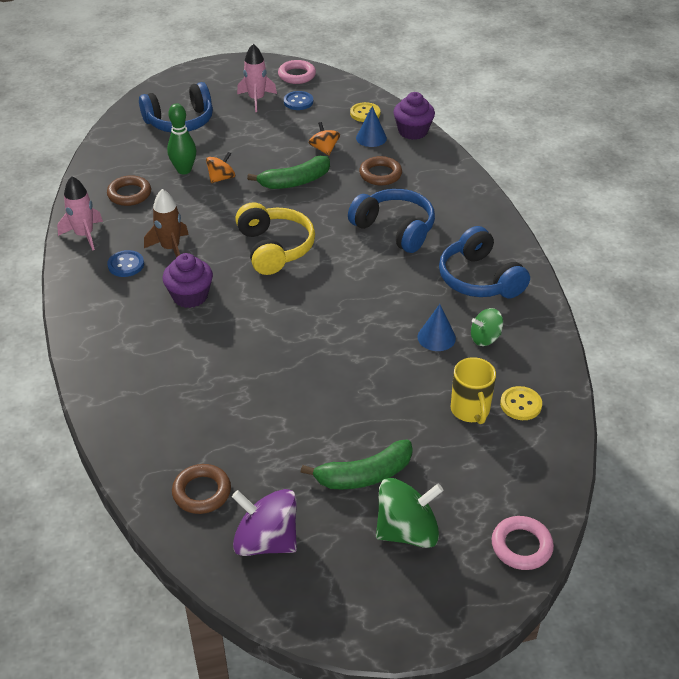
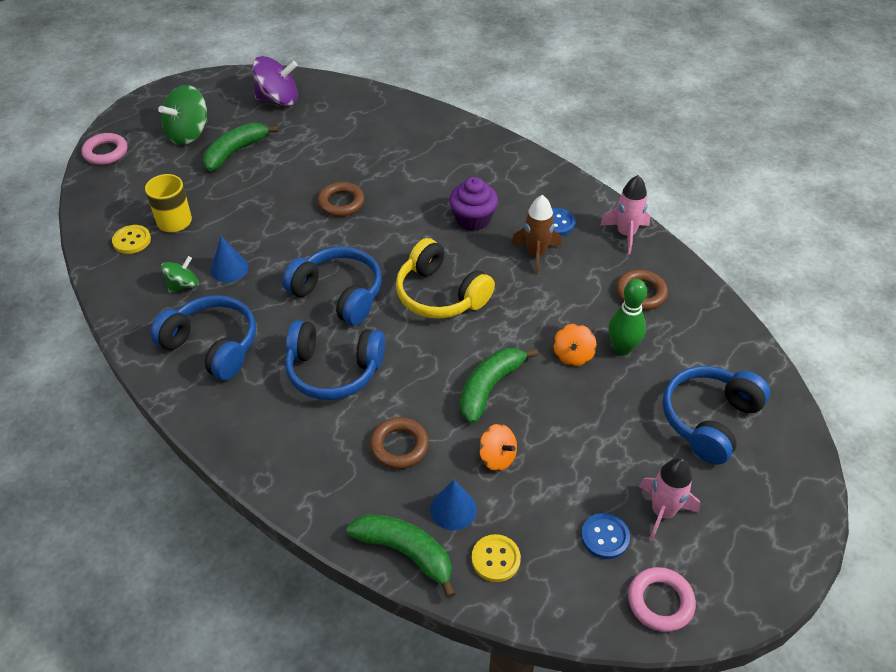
camera: 150 degrees right, 5 degrees up
(202, 492) = (339, 106): brown ring -> brown ring (341, 203)
(355, 279) = (338, 294): none -> blue headphones
(413, 131) = (405, 552): purple cupcake -> green banana

